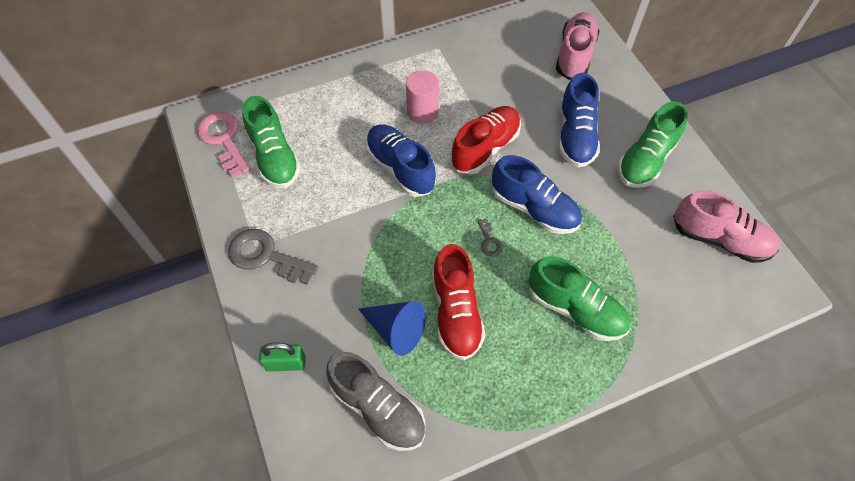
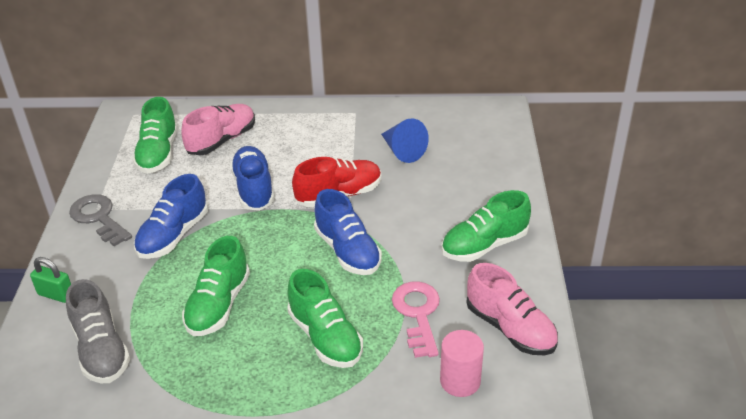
camera: 25 degrees right, 20 degrees down
(223, 140) = (129, 131): pink key -> pink key (418, 314)
(396, 330) = (159, 301): blue cone -> blue cone (402, 151)
(422, 112) = (304, 154): pink cylinder -> pink cylinder (460, 381)
(456, 312) = (218, 305): red shoe -> green shoe
(489, 241) = (288, 263): grey key -> none
(574, 55) = (478, 148): pink shoe -> pink shoe (222, 140)
(575, 136) = (430, 208): blue shoe -> blue shoe (173, 235)

